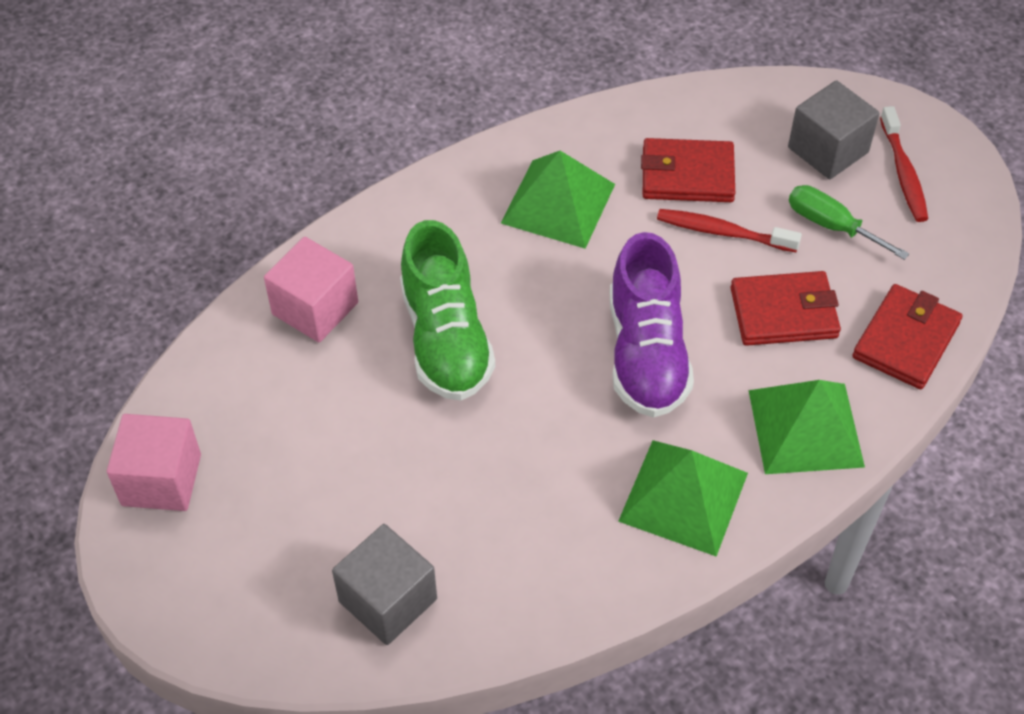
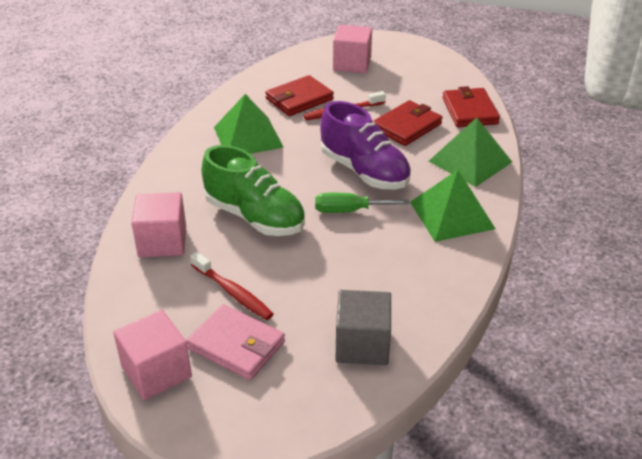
camera: 40 degrees left, 15 degrees down
(263, 504) = (236, 345): none -> pink wallet
(828, 150) = (352, 64): grey cube -> pink cube
(831, 226) = (387, 88): green screwdriver -> green screwdriver (349, 211)
(903, 173) = (394, 58): red toothbrush -> red toothbrush (233, 292)

